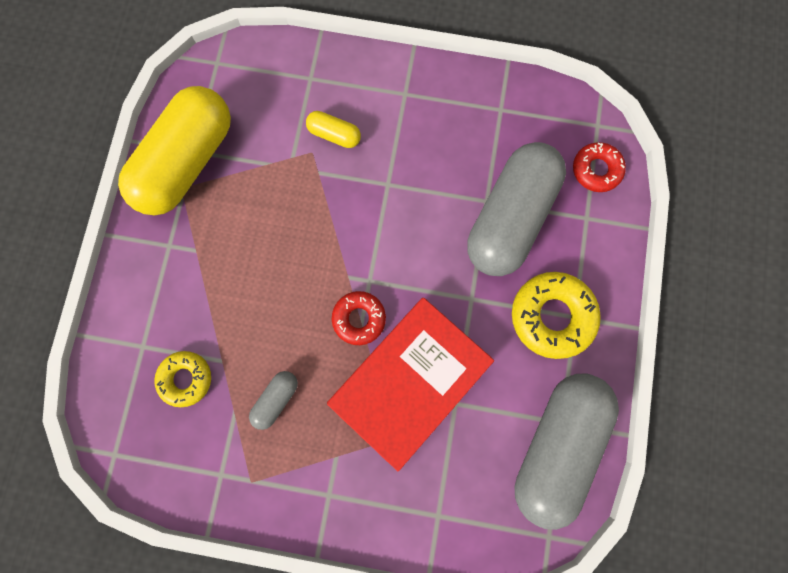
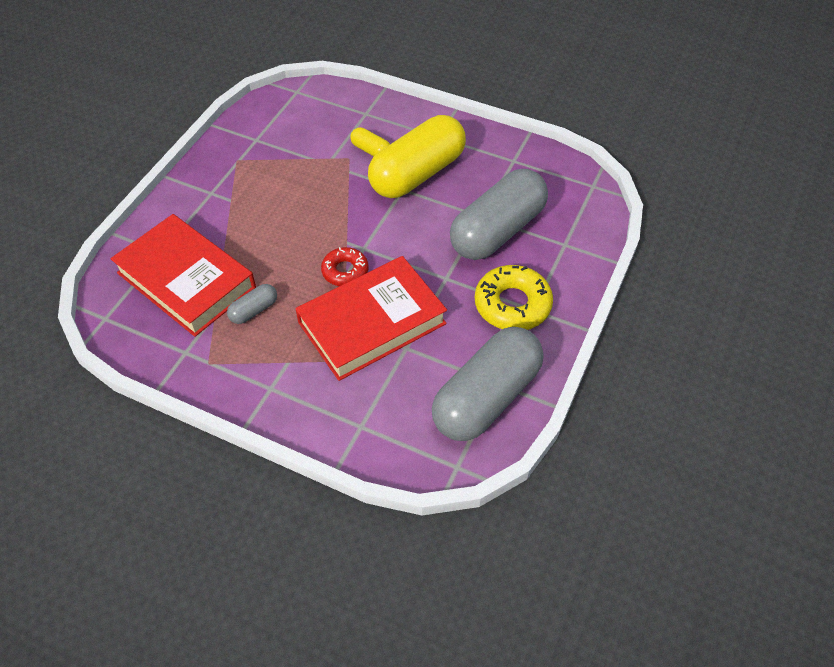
camera: 15 degrees right, 25 degrees down
(186, 378) = (186, 280): yellow donut -> red book
(188, 162) = (248, 145): yellow capsule -> yellow capsule (417, 173)
(596, 170) = (582, 214): red donut -> none

